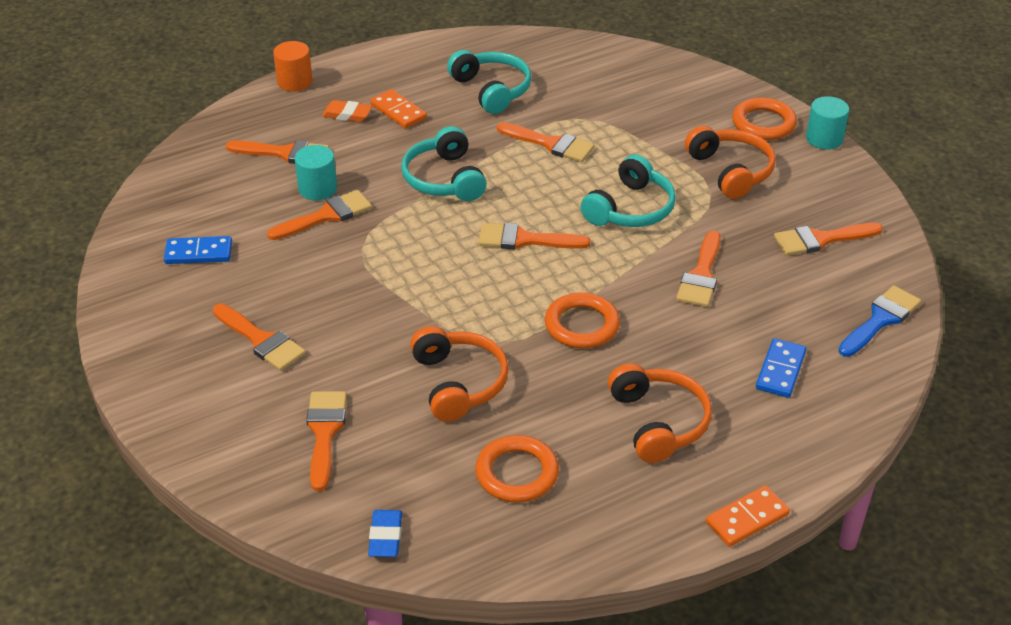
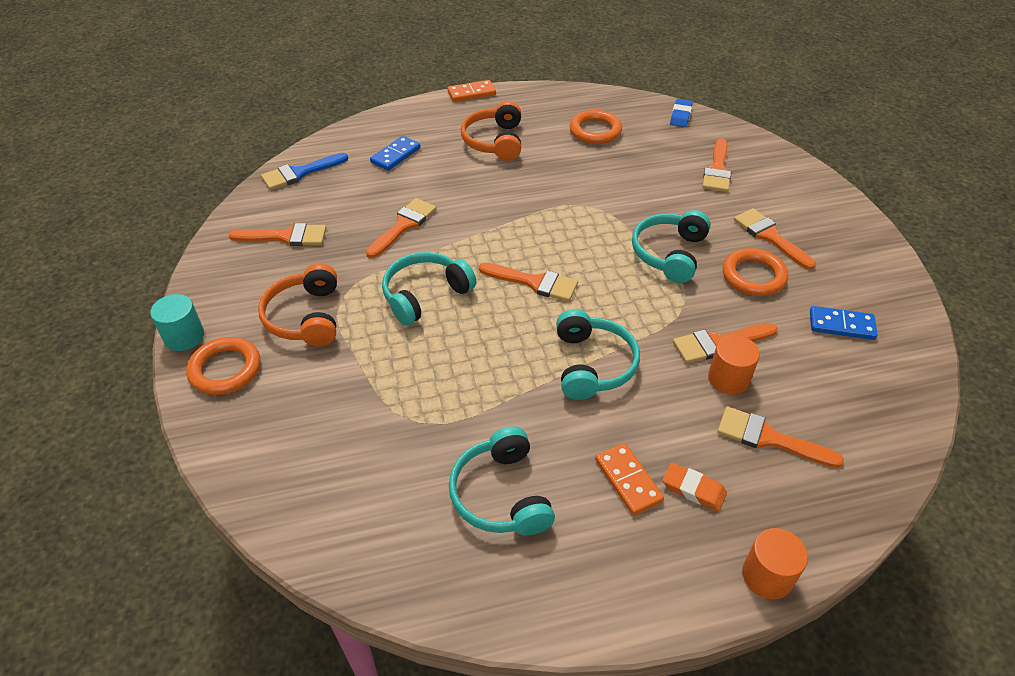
camera: 165 degrees left, 5 degrees up
(317, 189) = (728, 379): turquoise cylinder -> orange cylinder
(382, 297) = (669, 254): none -> turquoise headphones
(458, 383) = (620, 183): orange headphones -> none
(551, 144) = (464, 388): orange brush -> none
(582, 325) = (516, 205): orange ring -> orange ring (753, 276)

